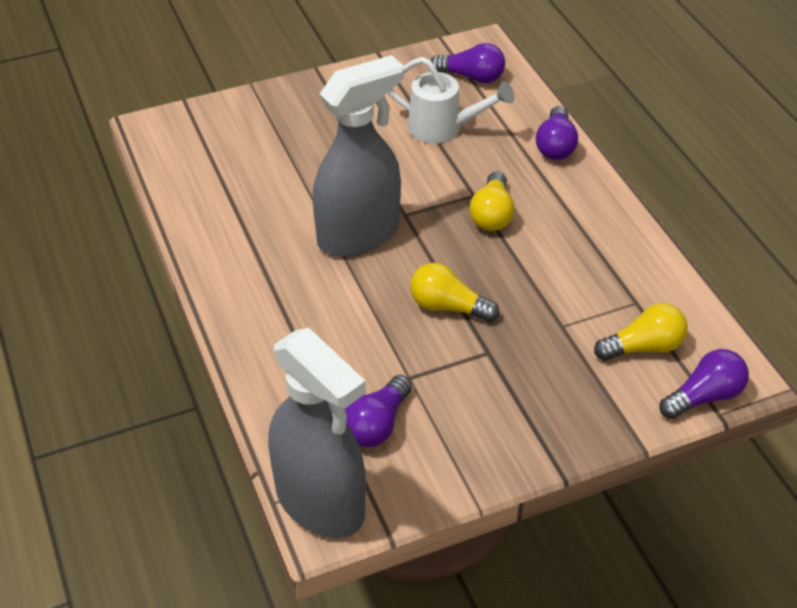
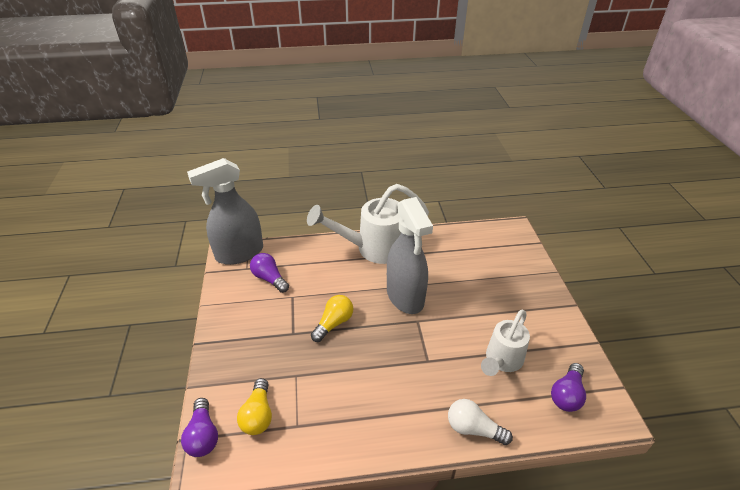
camera: 105 degrees right, 5 degrees down
(251, 295) = (373, 249): none -> white watering can
(492, 214) = (405, 365): yellow light bulb -> none
(555, 146) = (473, 429): purple light bulb -> white light bulb

